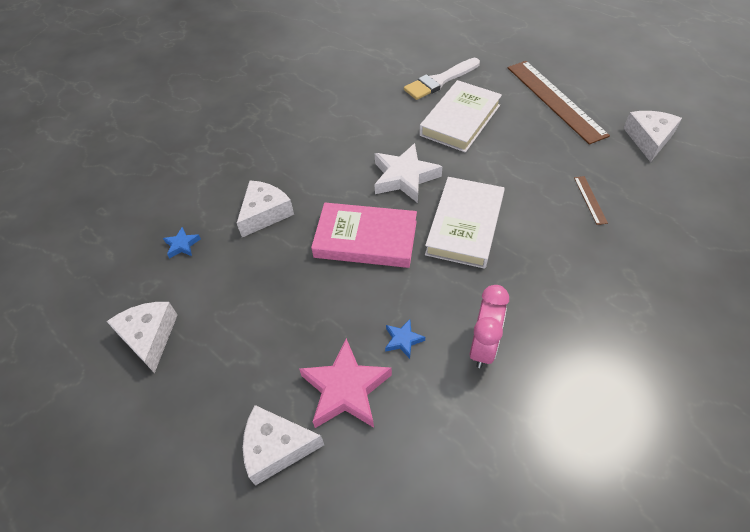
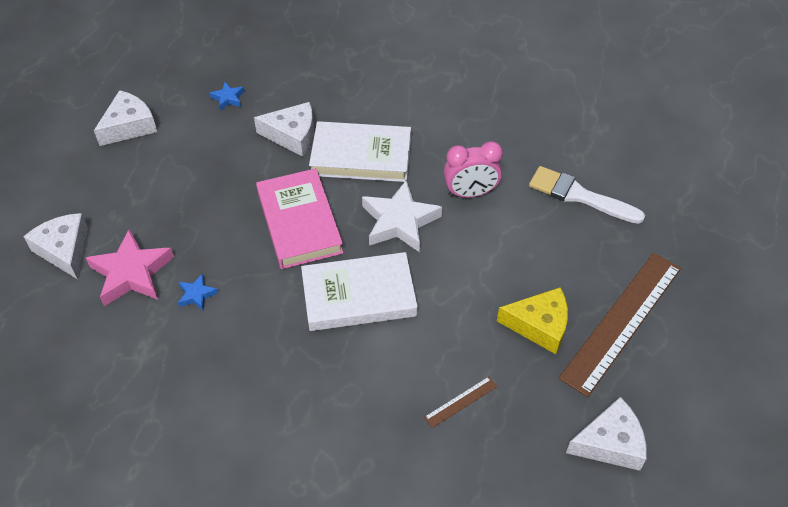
camera: 60 degrees right, 0 degrees up
(460, 120) = (521, 238): white book -> white book (361, 156)
(483, 347) = (215, 358): pink clock -> pink clock (470, 193)
(540, 138) = (539, 325): none -> yellow cheese

